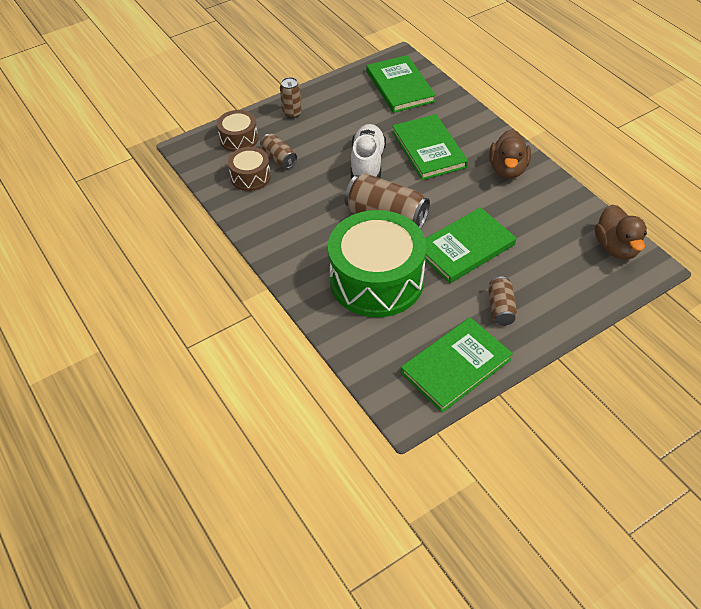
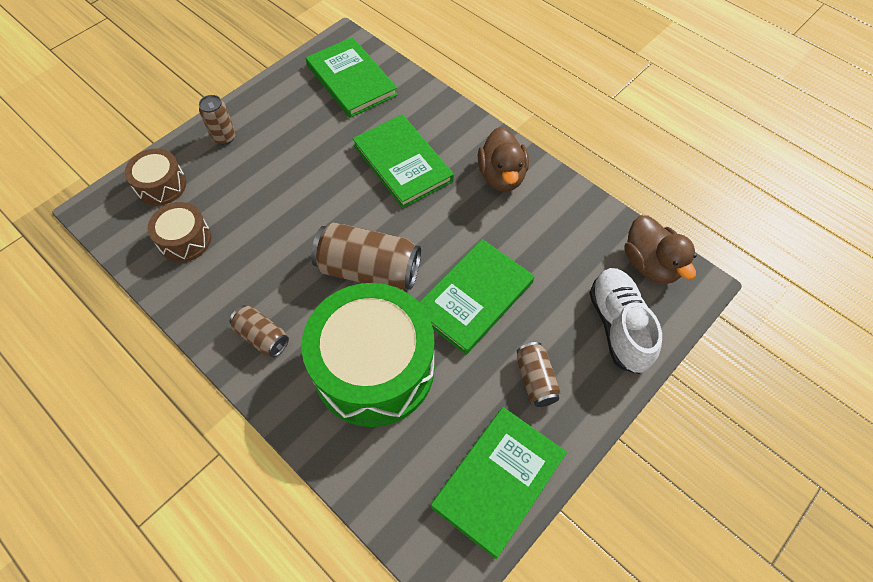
camera: 15 degrees left, 10 degrees up
(279, 158) = (218, 206): brown can -> brown can (262, 337)
(367, 164) = (331, 196): white shoe -> white shoe (618, 326)

